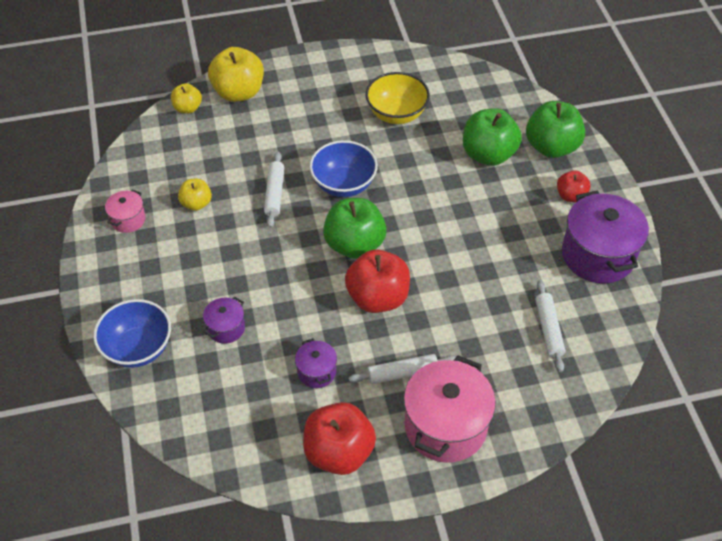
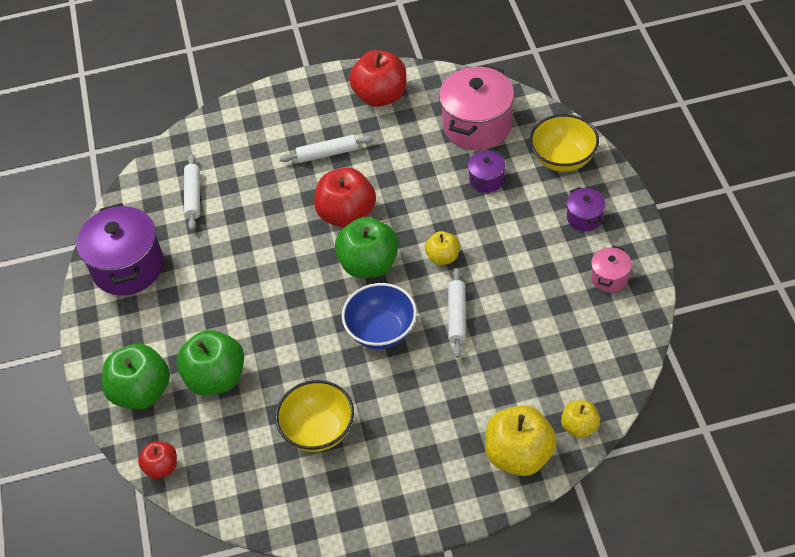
camera: 175 degrees left, 0 degrees up
(138, 348) = (563, 159): blue bowl -> yellow bowl
(196, 203) = (540, 300): yellow apple -> yellow apple (443, 257)
(316, 372) = (401, 150): purple pot -> purple pot (584, 218)
(445, 426) = (294, 118): pink pot -> pink pot (477, 126)
(570, 196) = (137, 330): red apple -> red apple (161, 467)

